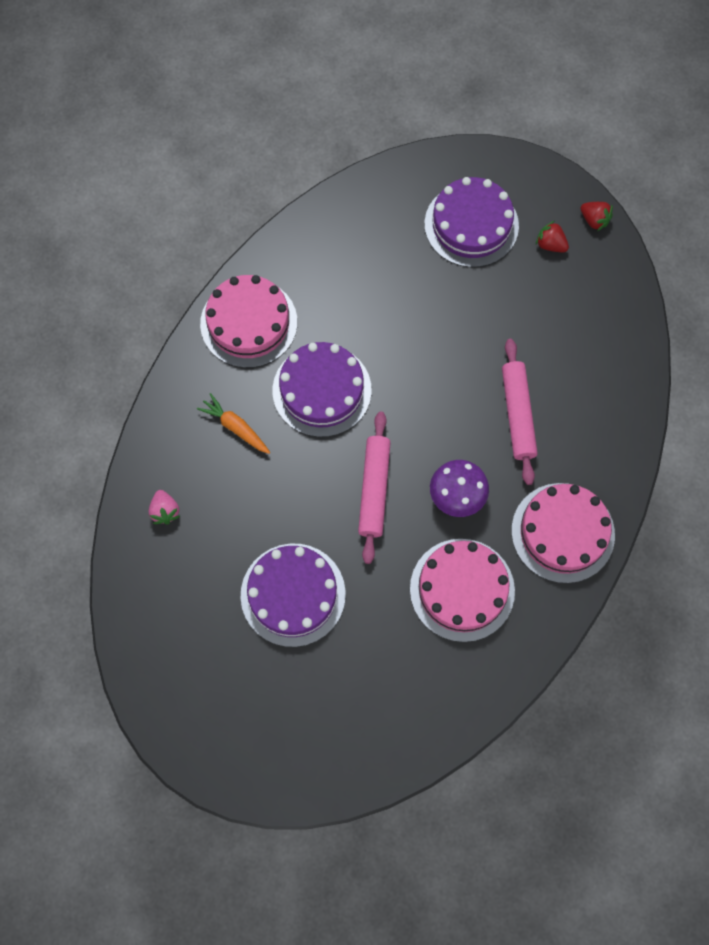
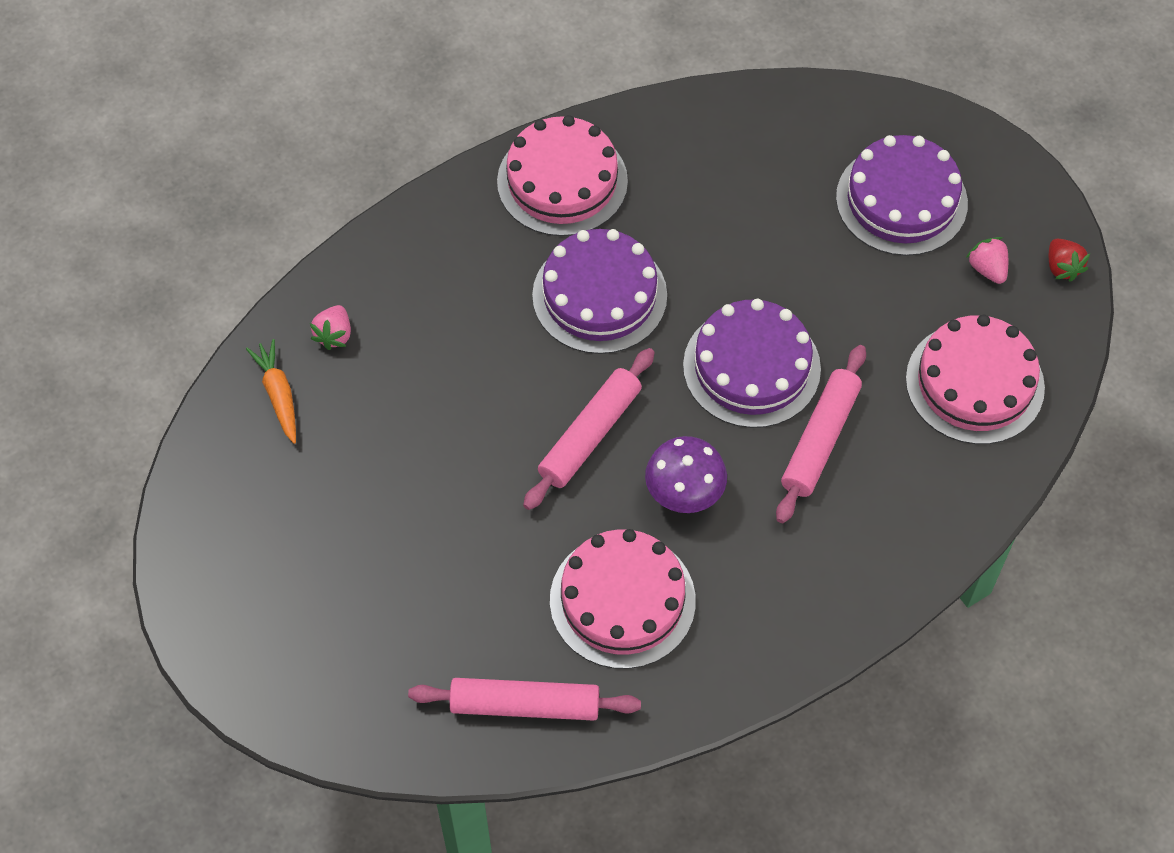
camera: 30 degrees right, 10 degrees down
(235, 427) = (473, 286): orange carrot -> orange carrot (278, 395)
(293, 594) = (419, 500): purple cake -> purple cake (751, 367)
(444, 693) = (525, 704): none -> pink rolling pin
(550, 245) = (987, 269): red strawberry -> pink strawberry
(563, 532) = (789, 601): pink cake -> pink cake (974, 383)

